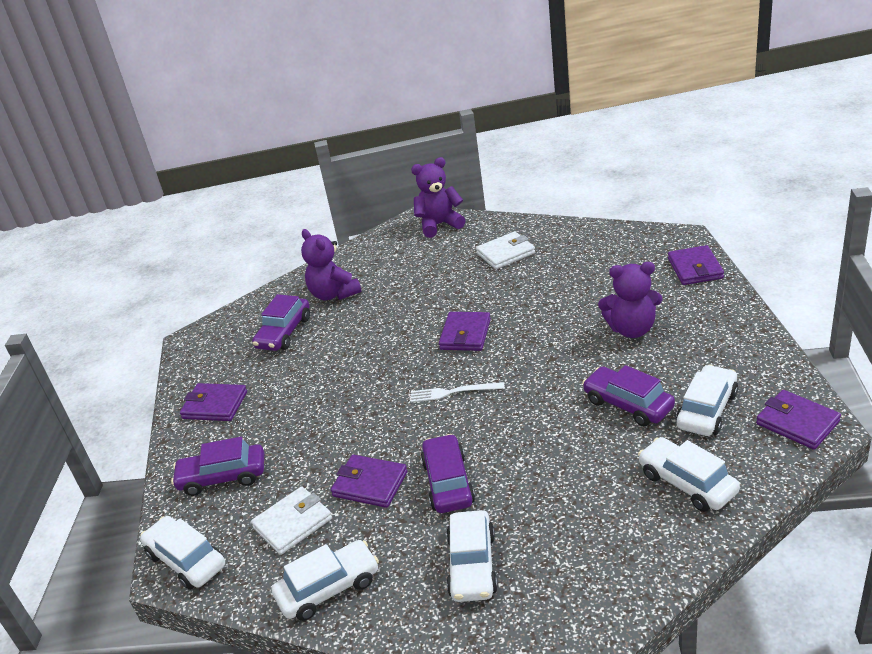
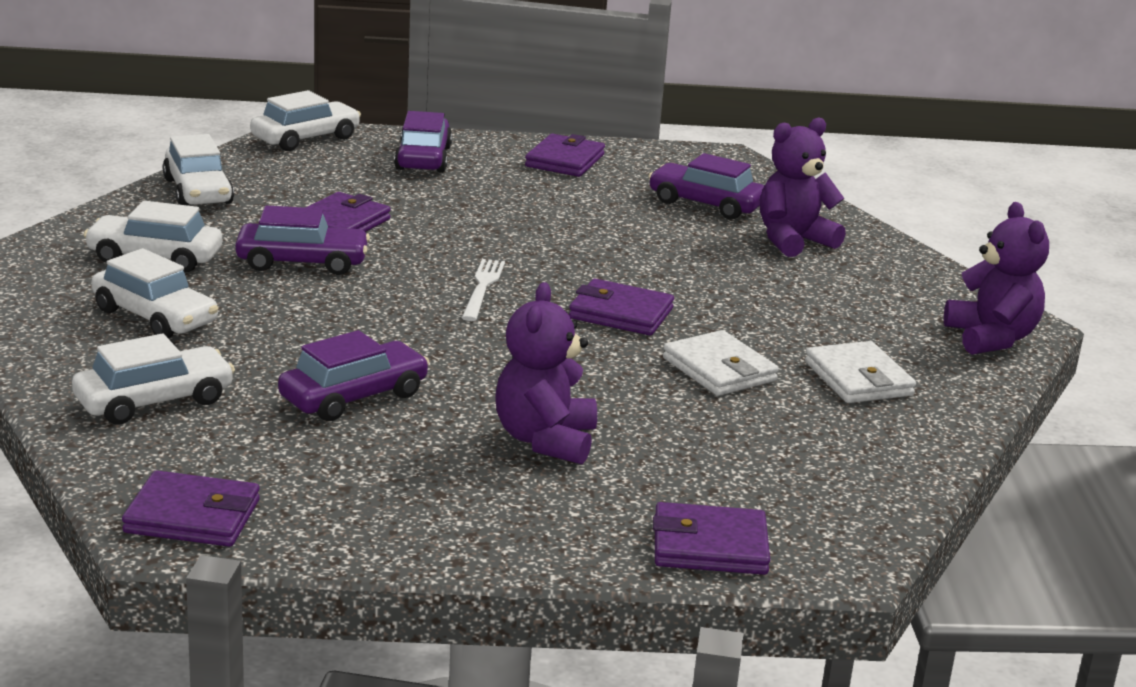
camera: 90 degrees right, 10 degrees down
(293, 523) = (313, 184): white wallet -> white wallet (719, 370)
(707, 410) = (288, 452): white car -> white car (155, 317)
(797, 422) = (192, 516): purple wallet -> purple wallet turned 45 degrees clockwise

